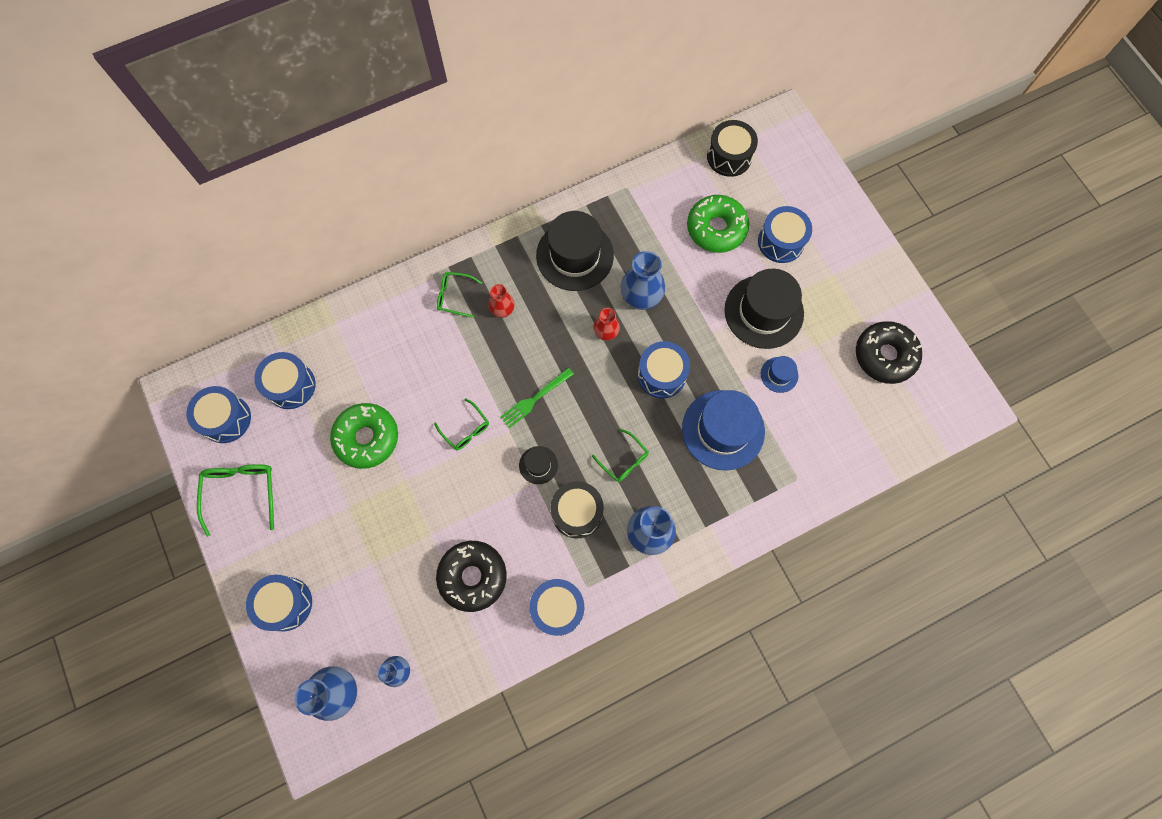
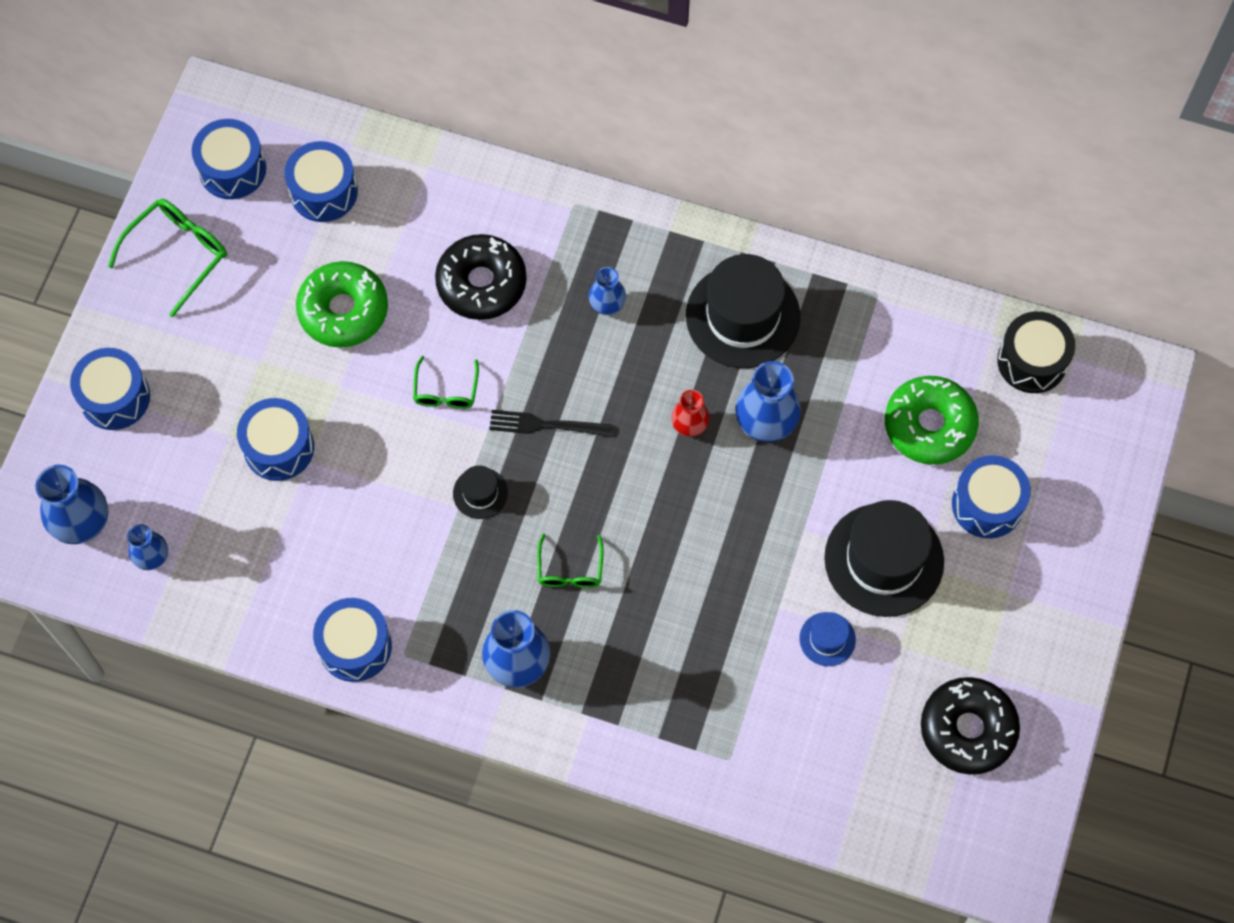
camera: 45 degrees right, 5 degrees down
(454, 296) = (573, 246): green glasses -> none
(472, 576) = (307, 538): black donut -> black donut (481, 283)
(502, 310) = (607, 305): red vase -> blue vase
(534, 399) = (544, 425): green fork -> black fork
(577, 512) = (469, 575): black drum -> none
(661, 375) = (701, 522): blue drum -> blue drum (279, 447)
(723, 430) = (705, 637): blue hat -> none

